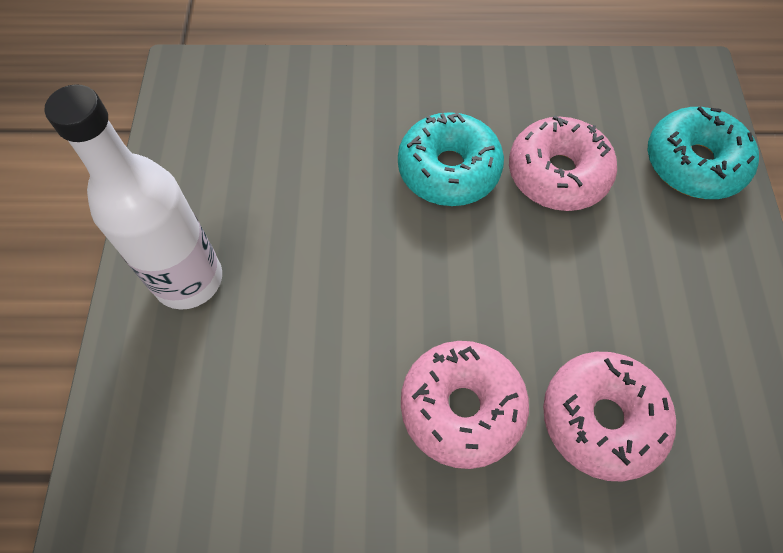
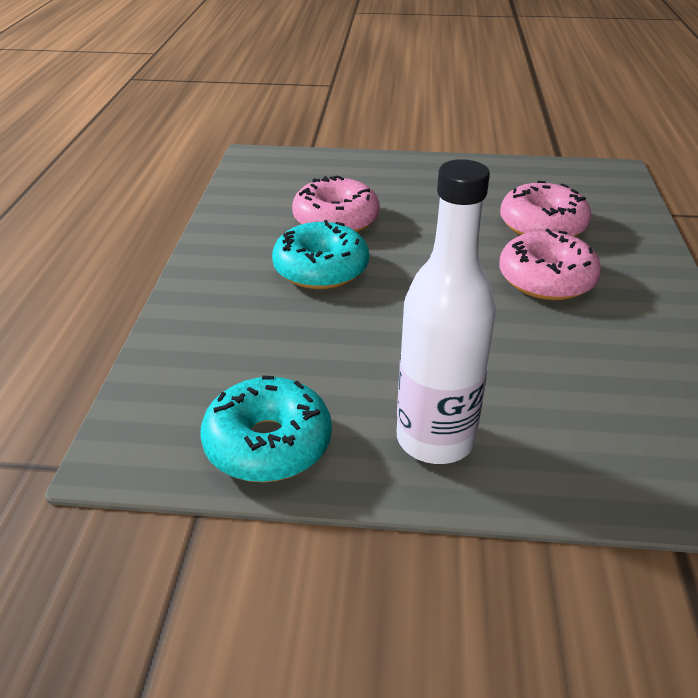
camera: 85 degrees left, 25 degrees down
(694, 163) = (337, 169): turquoise donut -> turquoise donut (268, 444)

